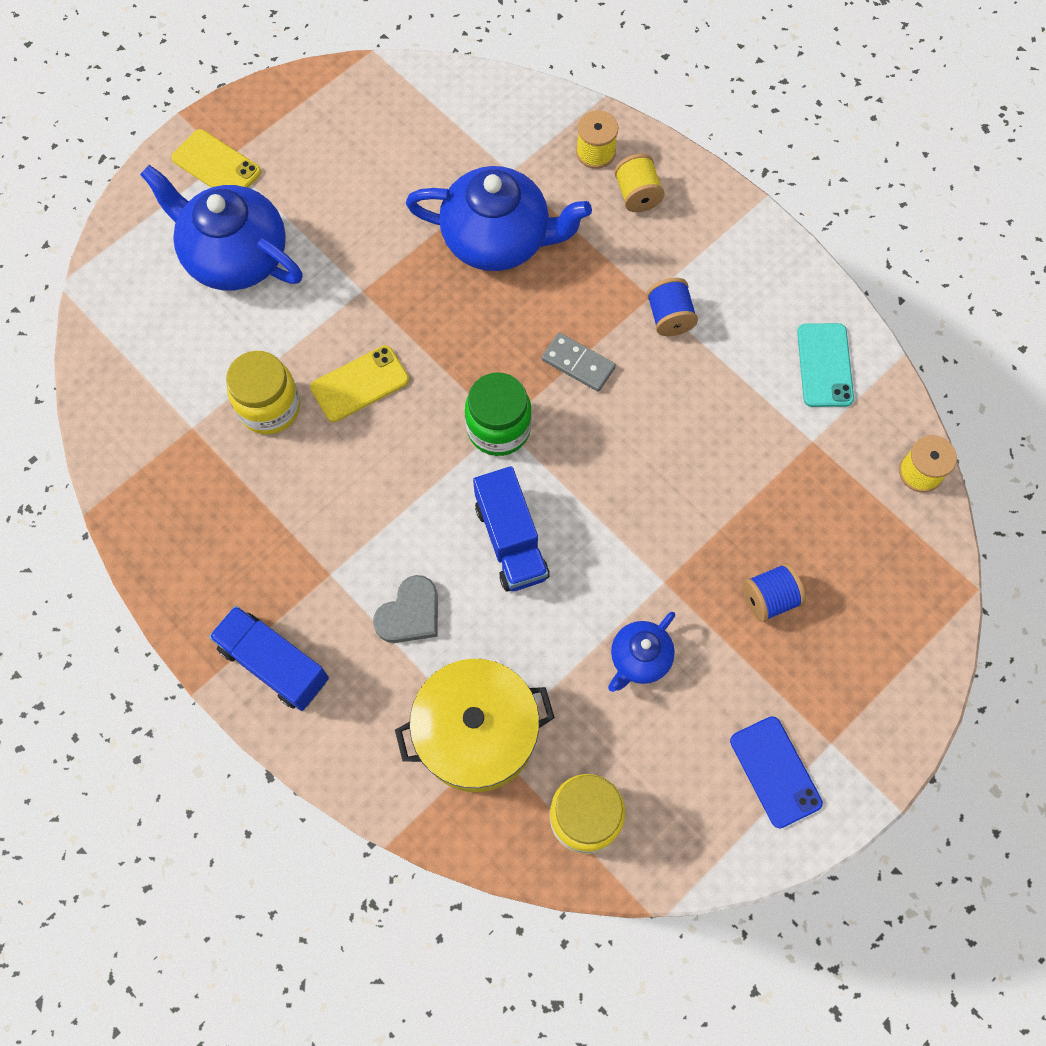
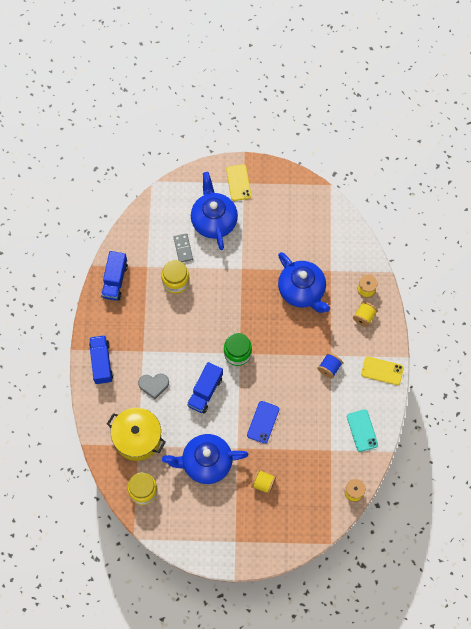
camera: 45 degrees right, 0 degrees up
(155, 501) = (115, 281): none -> blue truck
(360, 384) = (210, 299): yellow phone -> yellow phone (382, 371)
(578, 364) = (284, 356): grey domino -> grey domino (183, 248)
(639, 658) = (206, 463): blue teapot -> blue teapot, size x1.94
(769, 598) = (263, 483): blue spool -> yellow spool
(775, 771) = (210, 533): blue phone -> blue phone (263, 422)
(825, 365) = (362, 430): turquoise phone -> turquoise phone turned 60 degrees counterclockwise

